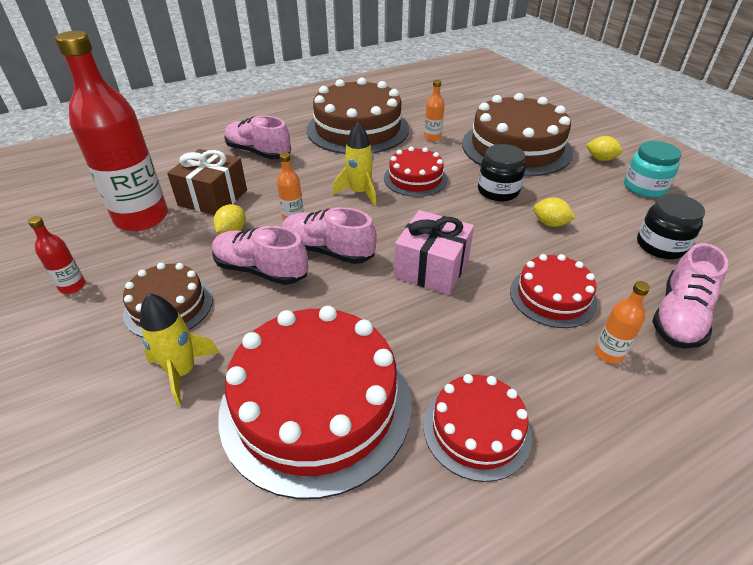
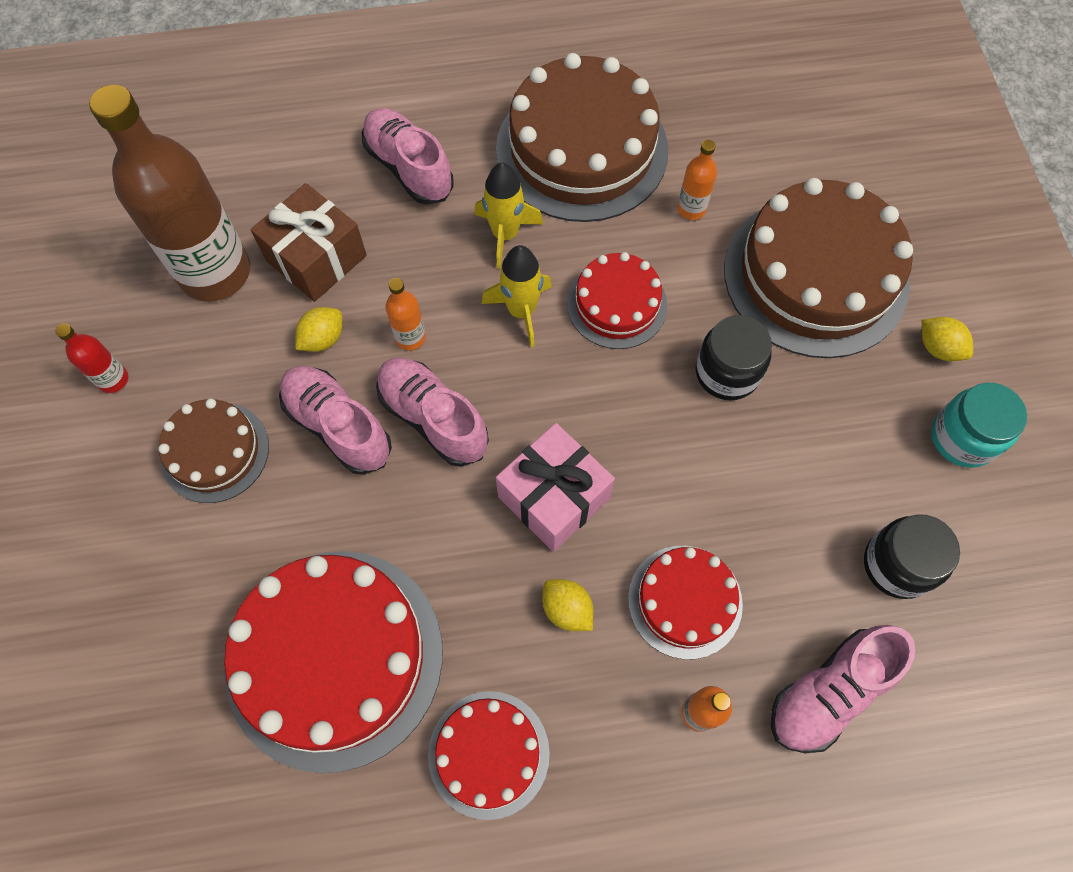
camera: 20 degrees right, 25 degrees up
(142, 218) = (215, 272): red bottle -> brown bottle
(182, 372) = (208, 560): yellow rocket -> yellow rocket (505, 234)
(550, 224) = (764, 467): yellow lemon -> yellow lemon (567, 609)

